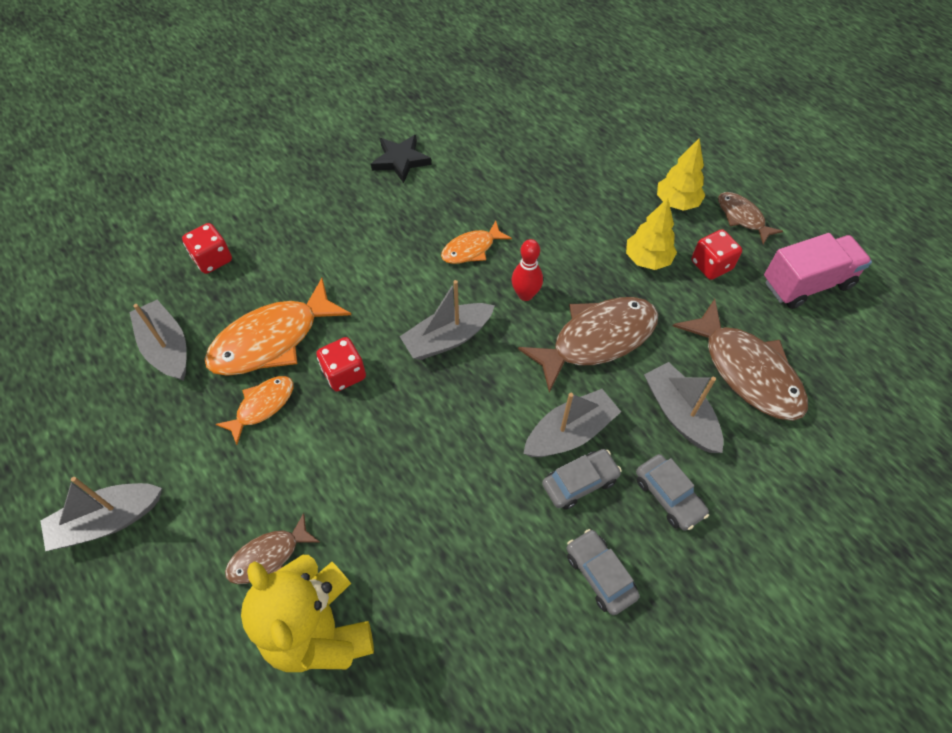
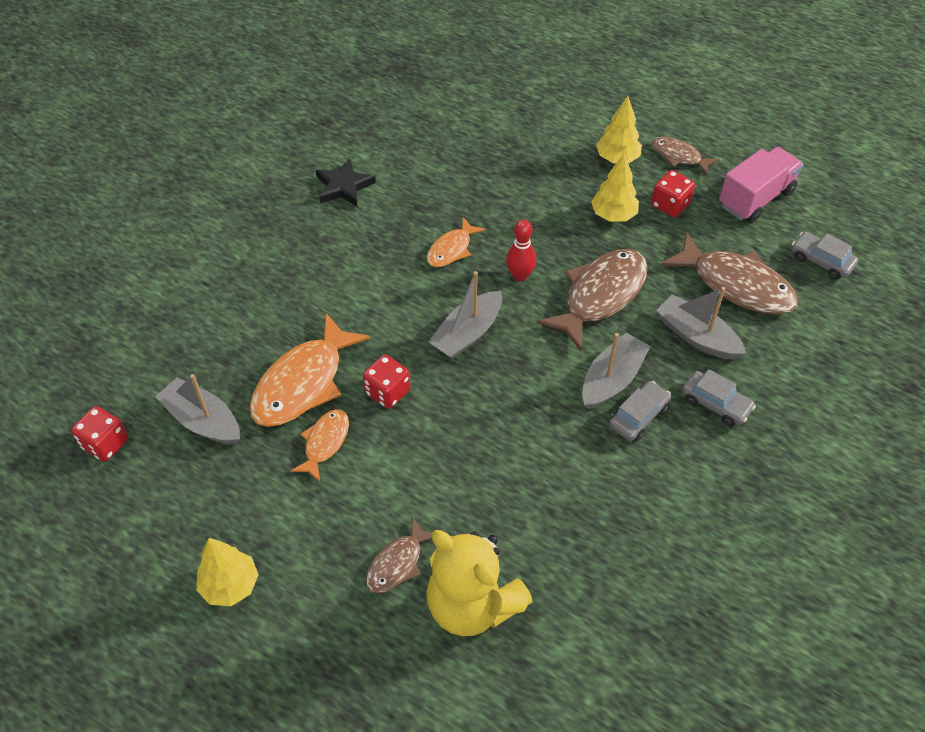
camera: 20 degrees left, 5 degrees down
(108, 521) = (230, 585): grey boat -> yellow tree
(212, 259) = (204, 328): red dice -> red dice (105, 444)
(600, 574) = (687, 482): grey car -> grey car (821, 261)

